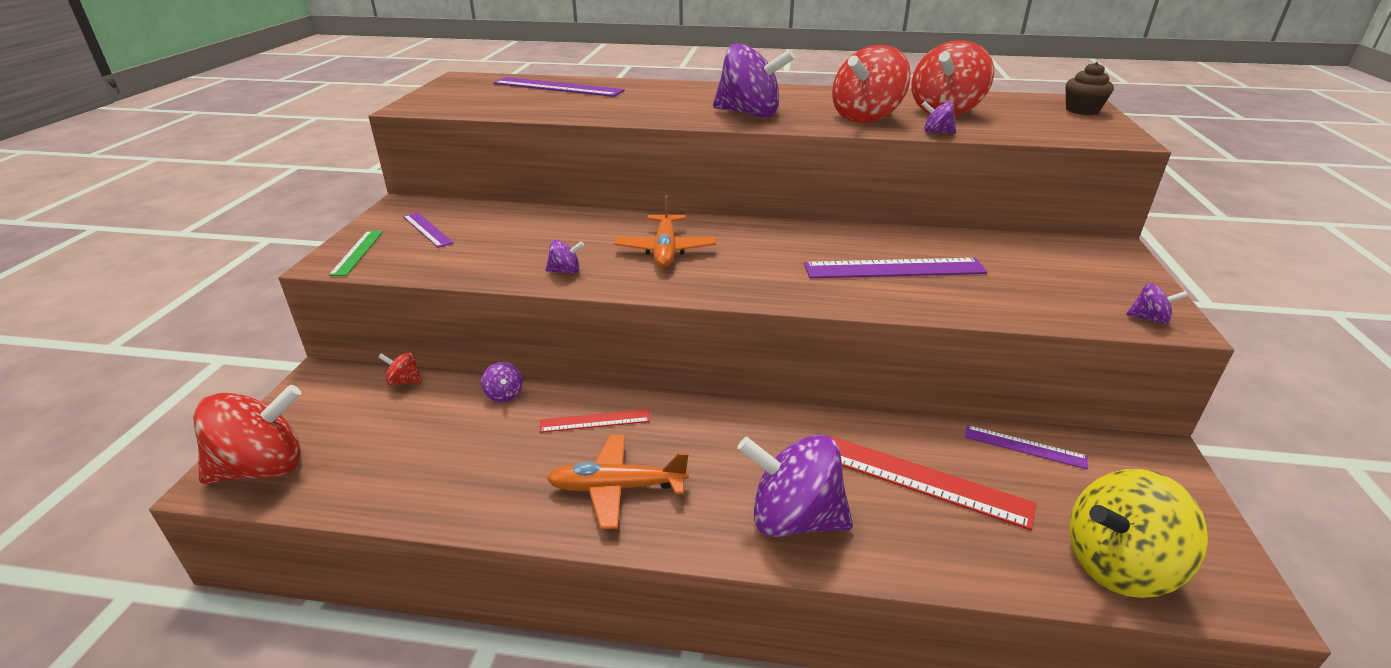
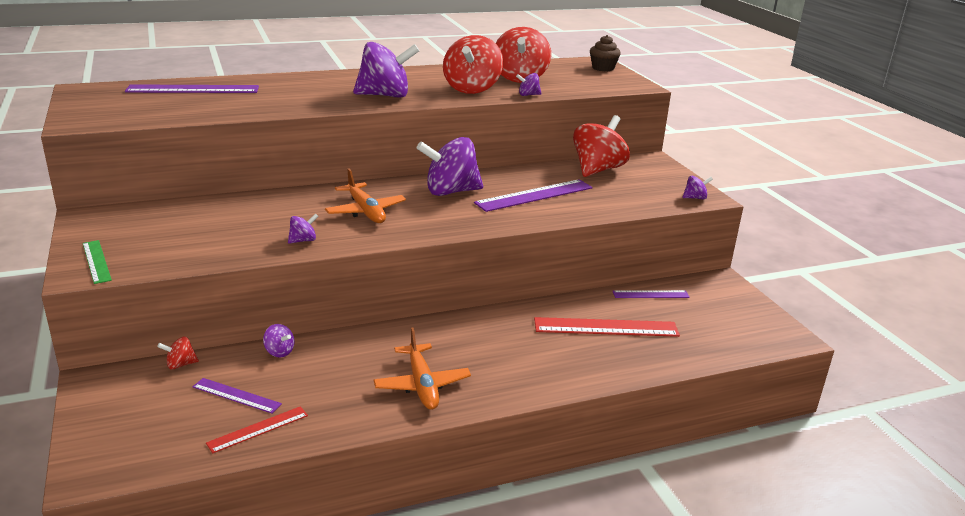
camera: 30 degrees left, 5 degrees down
(263, 468) = (120, 454): red spinning top -> red spinning top (597, 170)
(427, 229) = (141, 232): purple ruler -> purple ruler (236, 395)
(595, 421) = (368, 350): red ruler -> red ruler (258, 429)
(617, 488) = (422, 384): orange plane -> orange plane turned 75 degrees counterclockwise
(793, 519) = (548, 368): purple spinning top -> purple spinning top (450, 191)
(1118, 565) = (729, 340): yellow spinning top -> none

